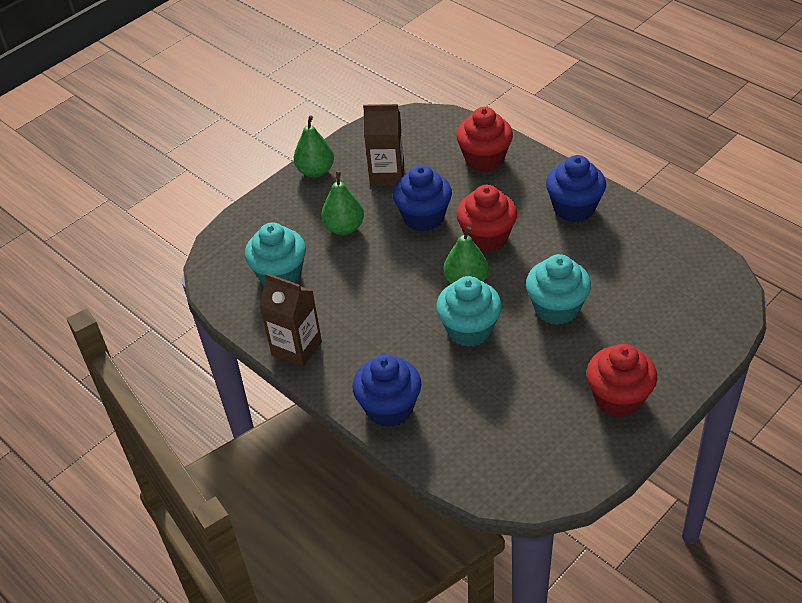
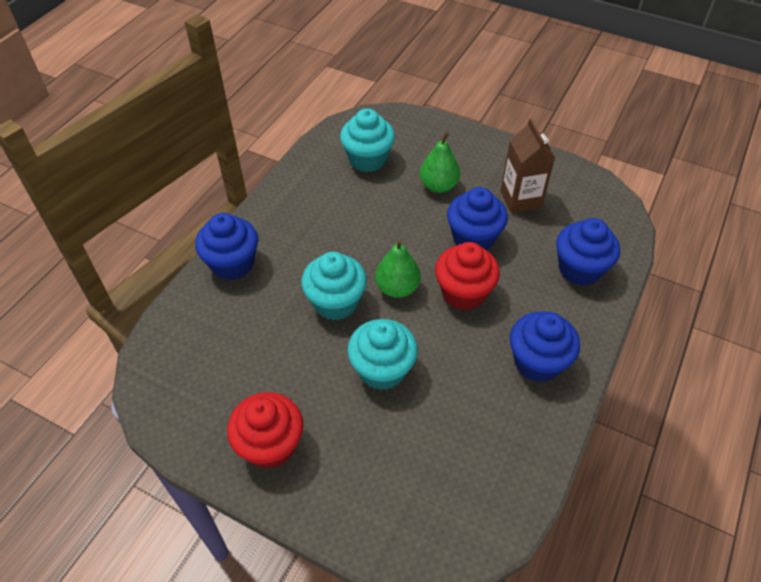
camera: 70 degrees right, 5 degrees up
(296, 348) = (287, 189): brown carton -> none
(315, 171) = (504, 150): green pear -> none
(484, 159) = (579, 269): red cupcake -> blue cupcake

